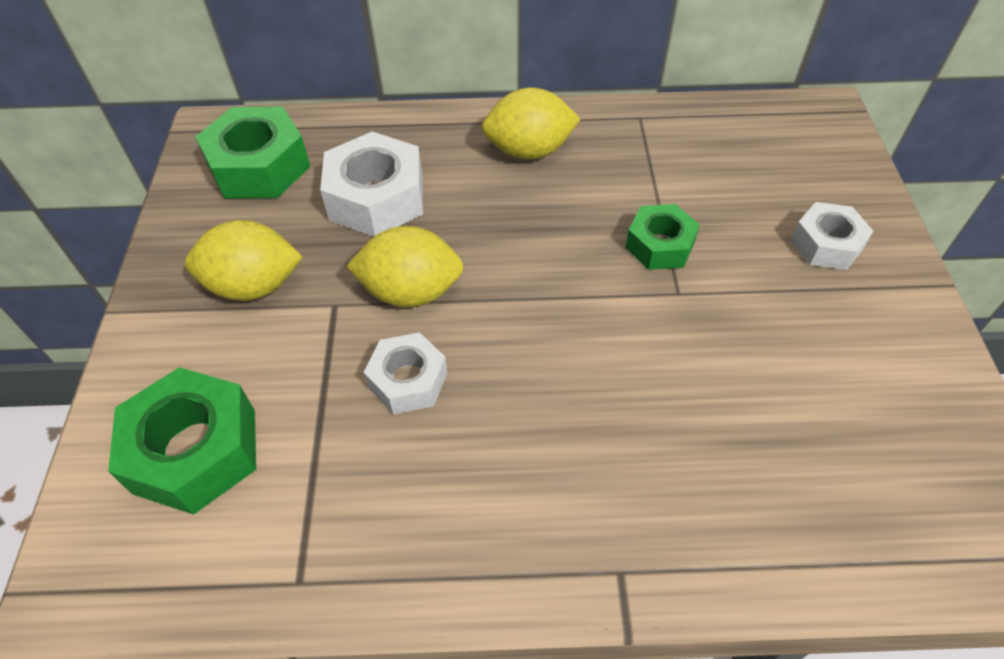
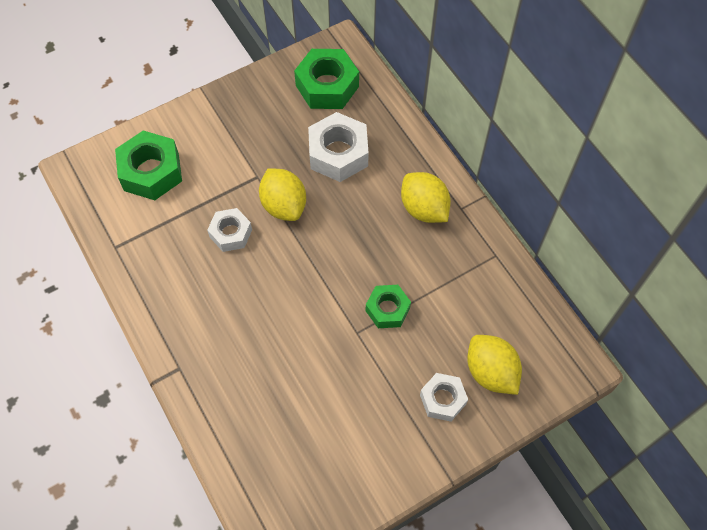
camera: 60 degrees right, 10 degrees up
(254, 286) = (248, 136): yellow lemon -> yellow lemon (490, 372)

